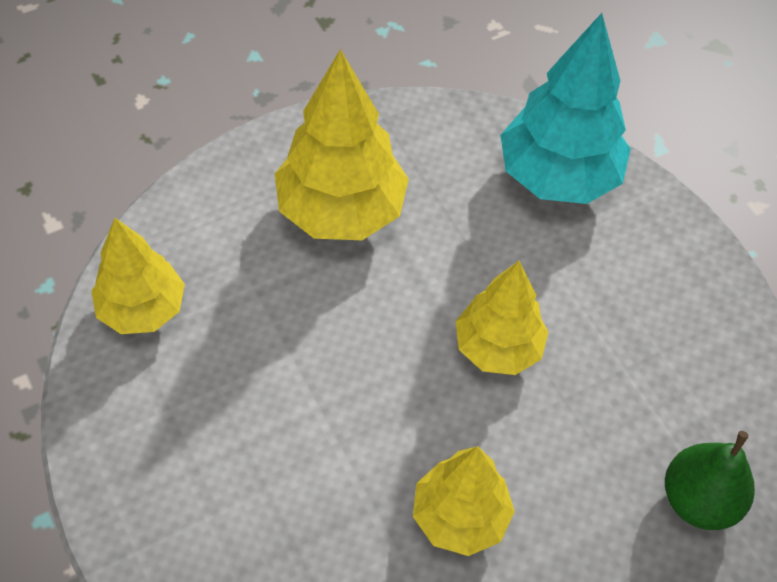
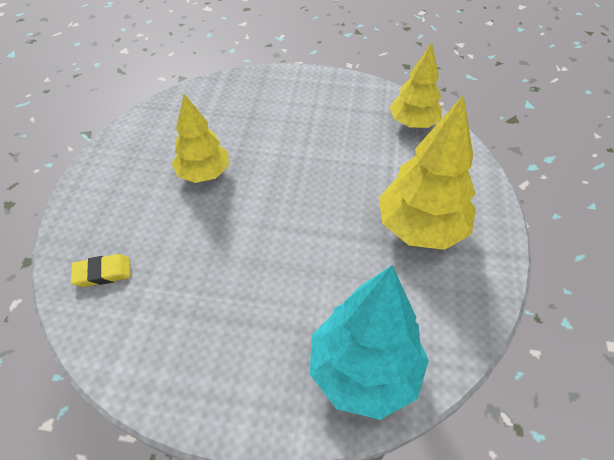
camera: 130 degrees right, 5 degrees down
(497, 347) = (270, 244): yellow tree -> none
(699, 500) = (103, 273): green pear -> yellow eraser

